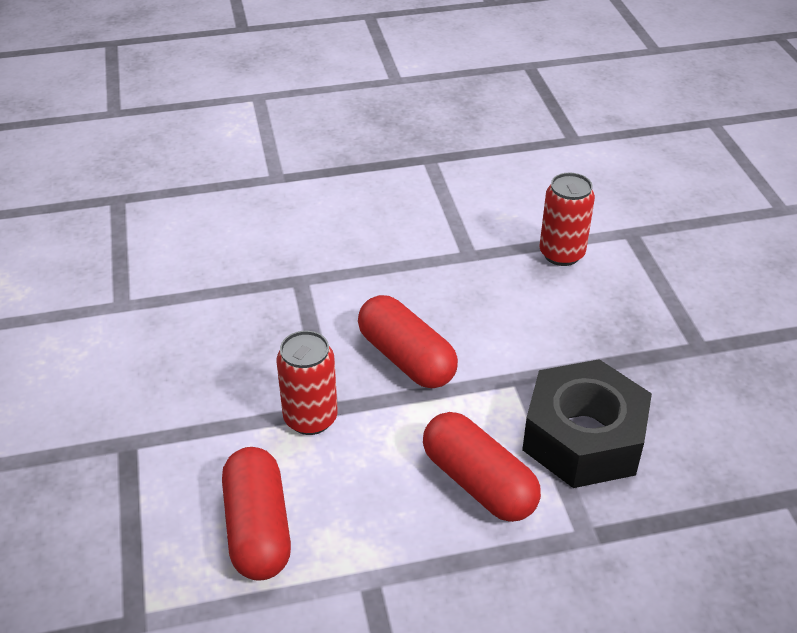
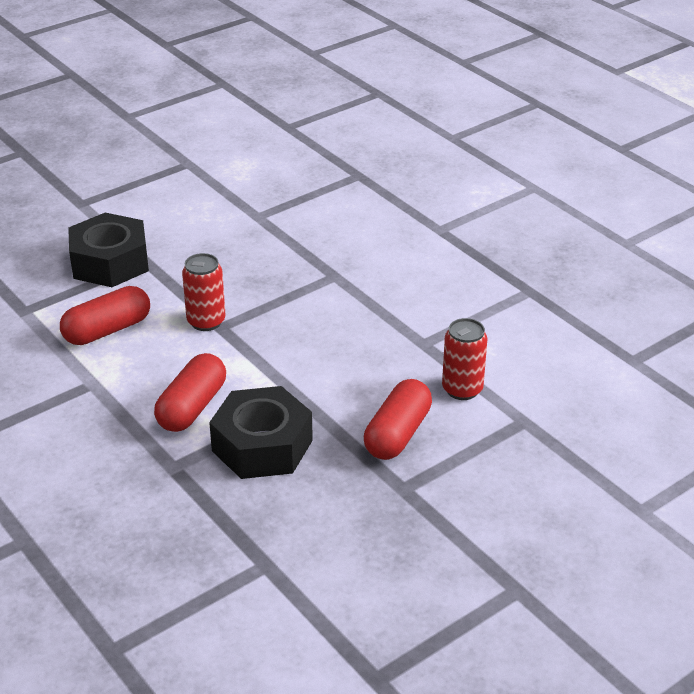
camera: 65 degrees right, 5 degrees down
(97, 482) = (110, 262): none -> black nut
(406, 358) = (288, 345): red capsule -> red capsule (397, 434)

